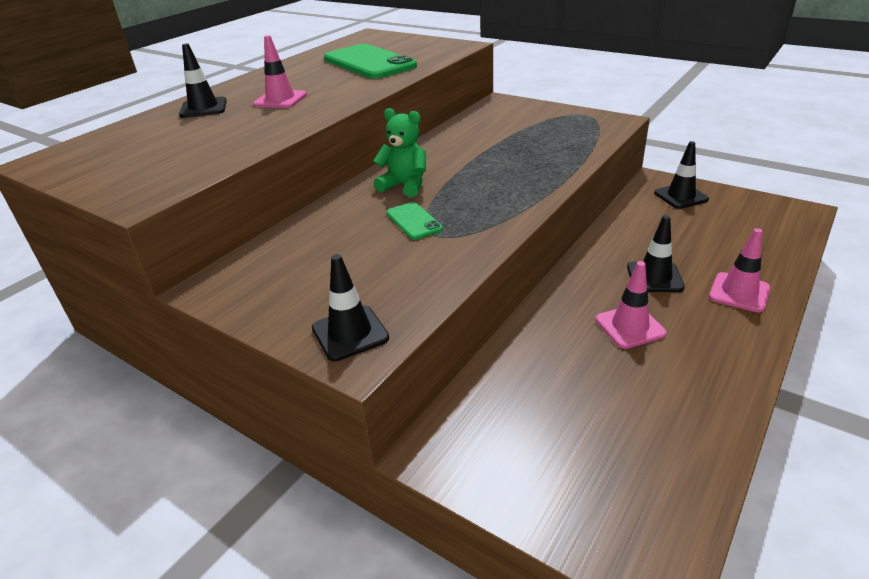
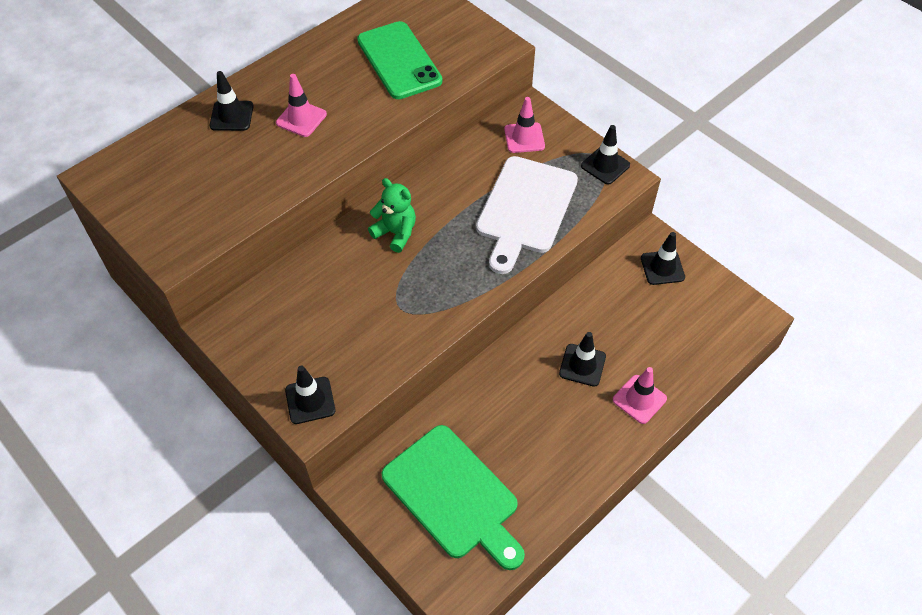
camera: 10 degrees right, 20 degrees up
(414, 221) = (389, 285): green phone -> none
(533, 151) = (525, 209): none -> white cutting board
(577, 431) = (454, 495): none -> green cutting board
(592, 118) = (605, 165): none -> black traffic cone
(630, 326) = (535, 412): pink traffic cone -> pink traffic cone (524, 138)

